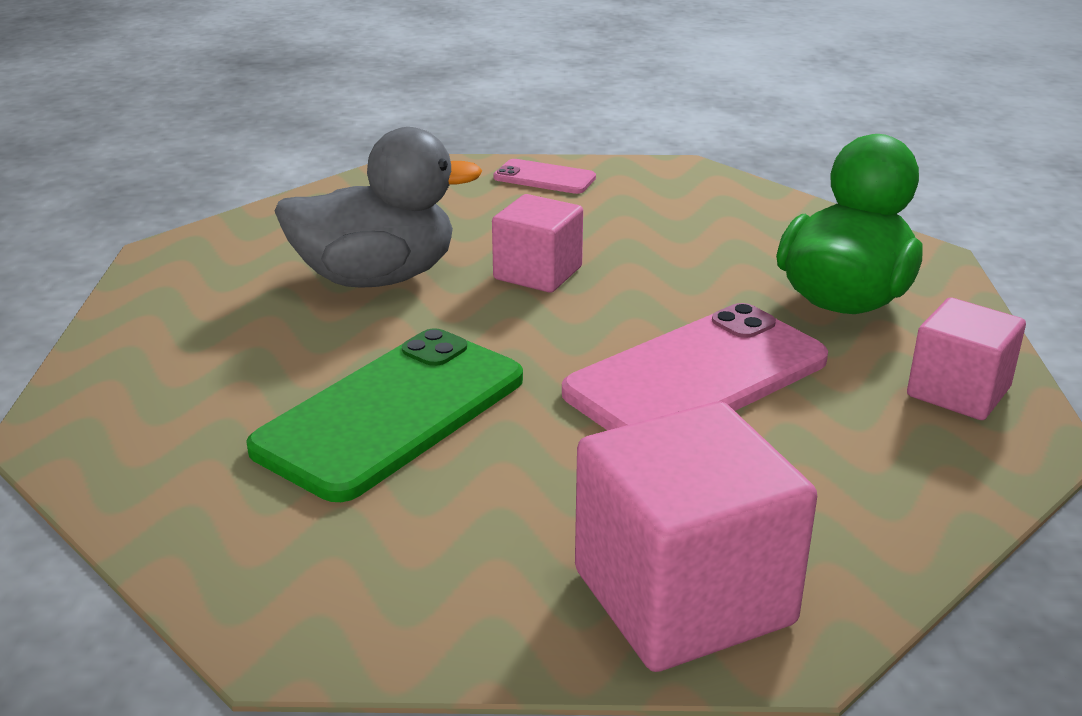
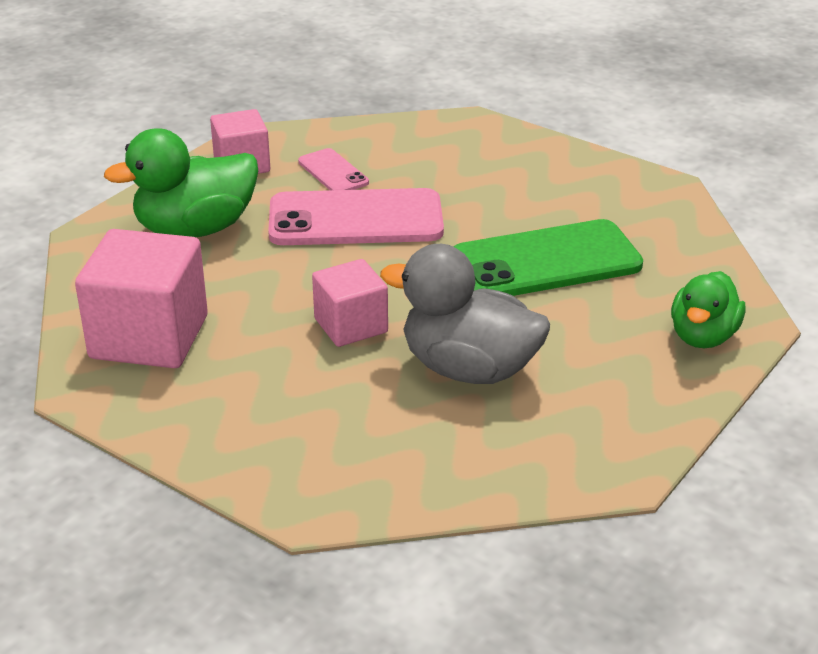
camera: 145 degrees left, 5 degrees up
(121, 393) = (703, 336): none -> green duck
(544, 178) = (210, 433): pink phone -> pink phone (333, 172)
(683, 597) = (492, 145): pink cube -> pink cube (149, 337)

